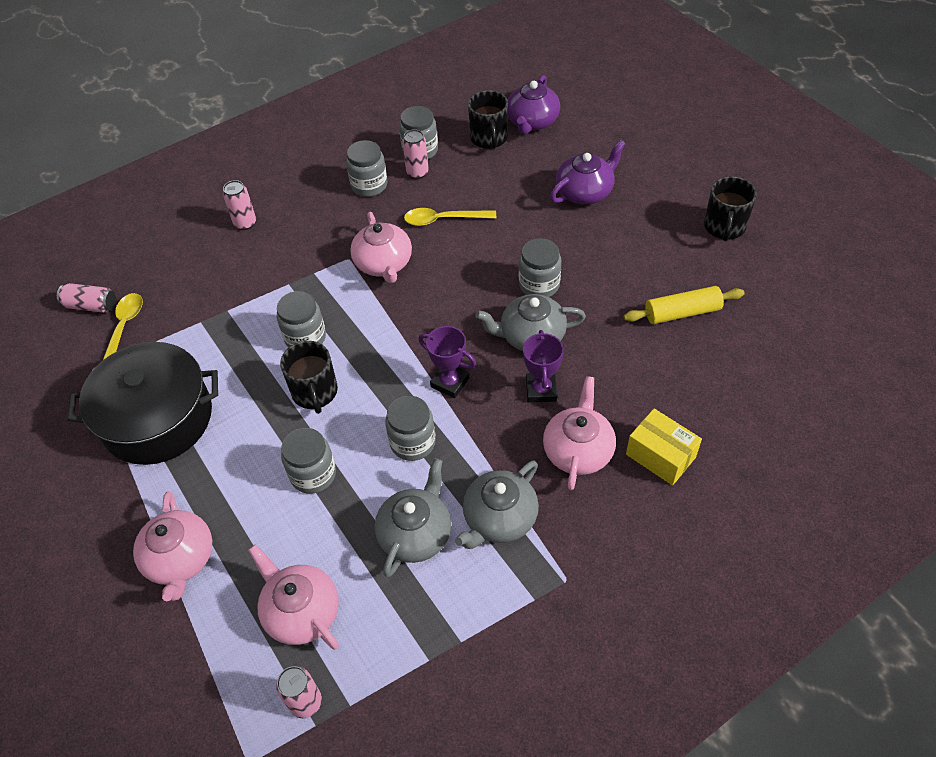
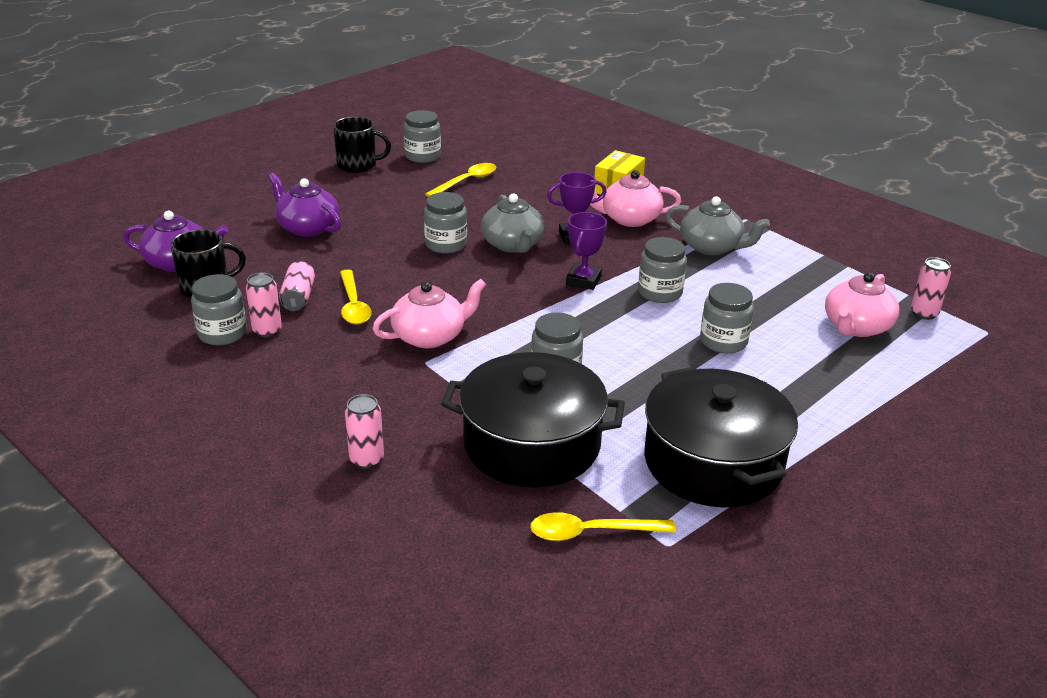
camera: 105 degrees left, 20 degrees down
(91, 306) = (557, 582): pink can -> pink can (298, 297)
(180, 559) = (861, 404): pink teapot -> none
(225, 310) = (532, 444): none -> black pot
(315, 392) = (628, 355): black mug -> none
(369, 185) = (289, 364): grey jar -> grey jar (422, 156)
(416, 533) = (749, 281): grey teapot -> none
(682, 312) = (466, 181): yellow rolling pin -> yellow spoon

